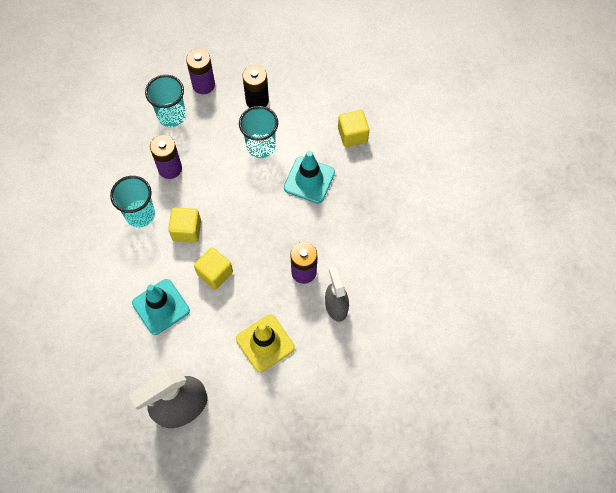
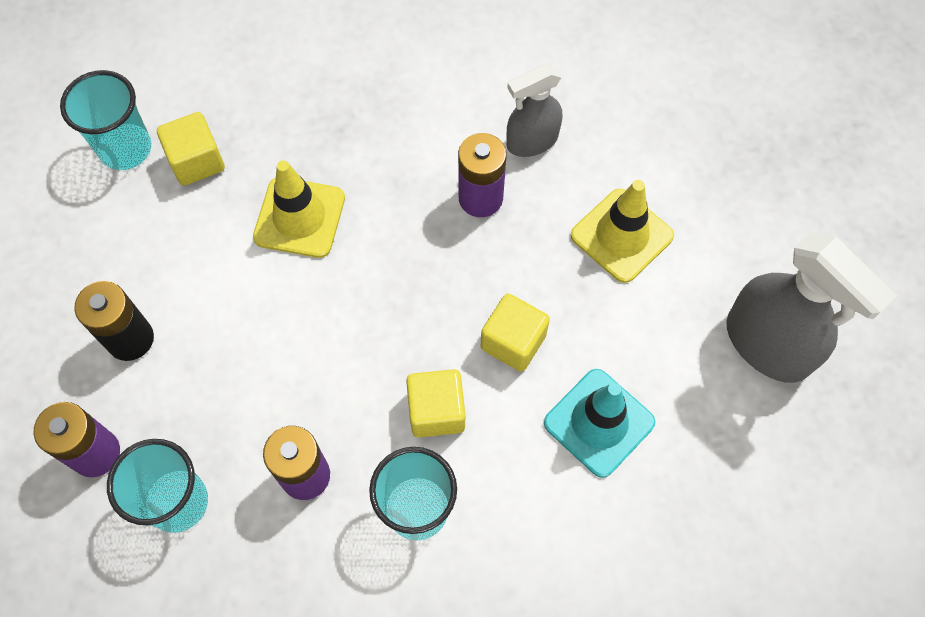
camera: 100 degrees left, 0 degrees up
(261, 146) = (236, 312): turquoise cup -> turquoise cup (125, 149)
(309, 180) = (299, 217): turquoise traffic cone -> yellow traffic cone

